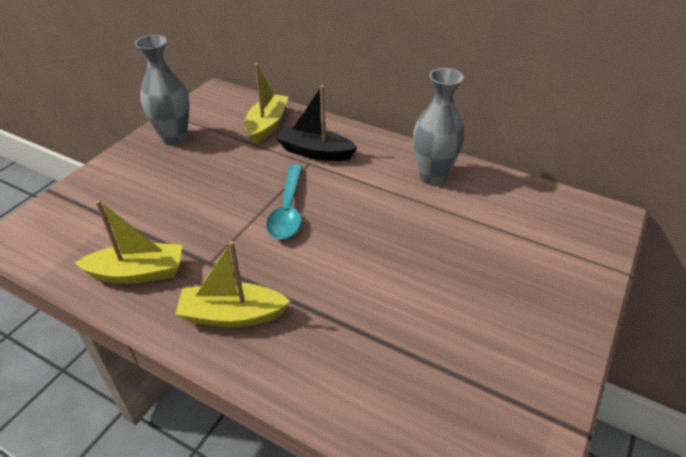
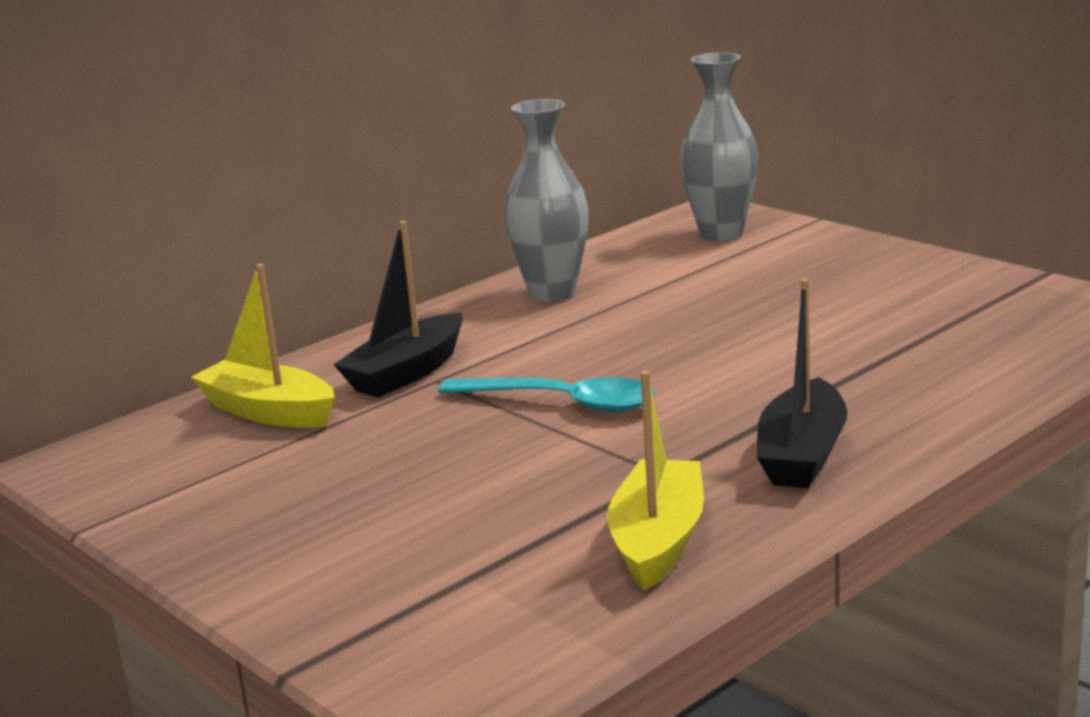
camera: 70 degrees left, 20 degrees down
(174, 138) = (217, 512): grey vase -> grey vase (721, 233)
(232, 315) = (802, 455): yellow boat -> black boat

